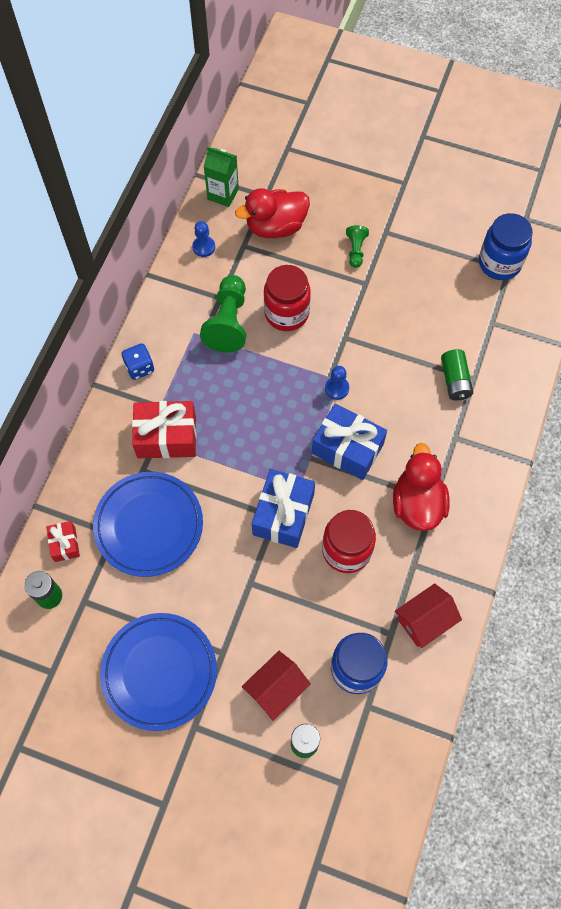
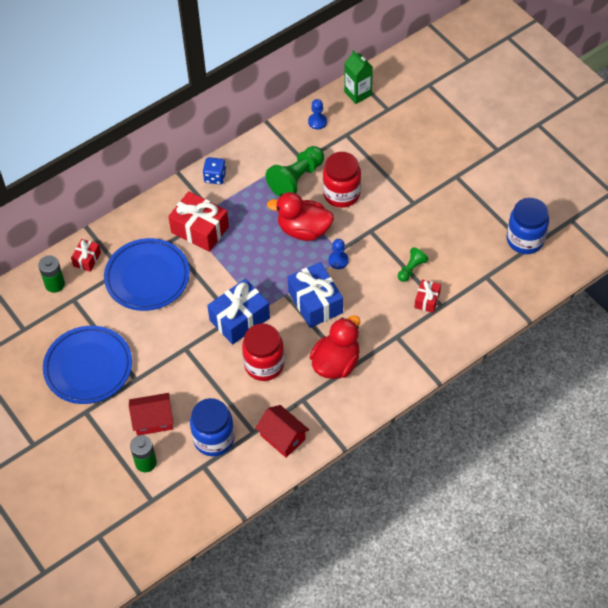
camera: 35 degrees right, 10 degrees down
(275, 226) = (378, 133): red duck -> red duck (303, 230)
(356, 250) = (424, 178): green pawn -> green pawn (411, 269)
(424, 620) = (282, 437): red house -> red house turned 45 degrees clockwise
(455, 380) = (427, 300): green battery -> red gift

